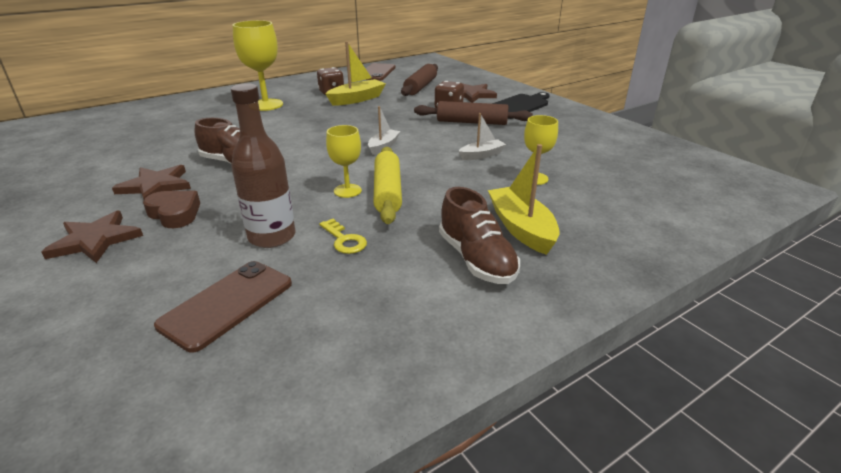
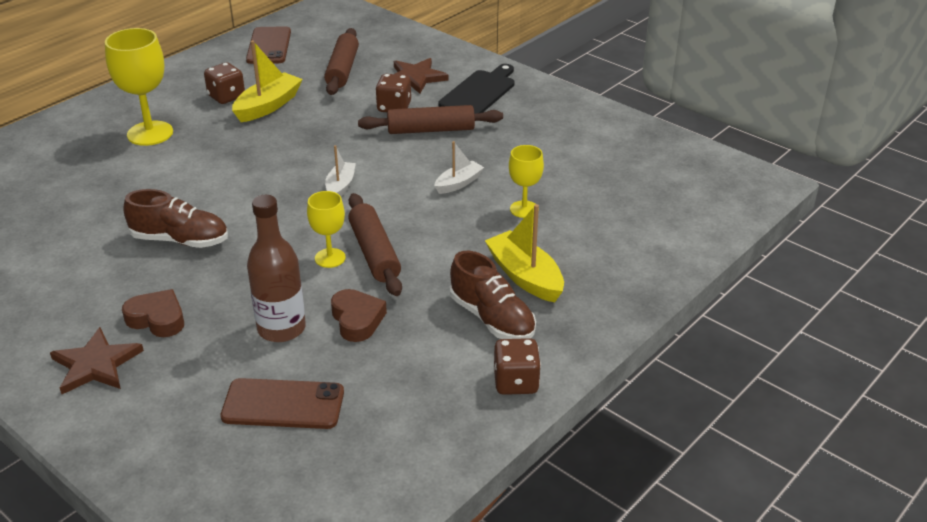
camera: 15 degrees left, 5 degrees up
(156, 186) = (105, 286): brown star -> none
(227, 304) = (283, 404): brown phone -> brown phone turned 75 degrees clockwise
(344, 240) = (357, 320): yellow key -> brown heart
(387, 192) = (374, 253): yellow rolling pin -> brown rolling pin
(482, 326) = (516, 382): none -> brown dice

